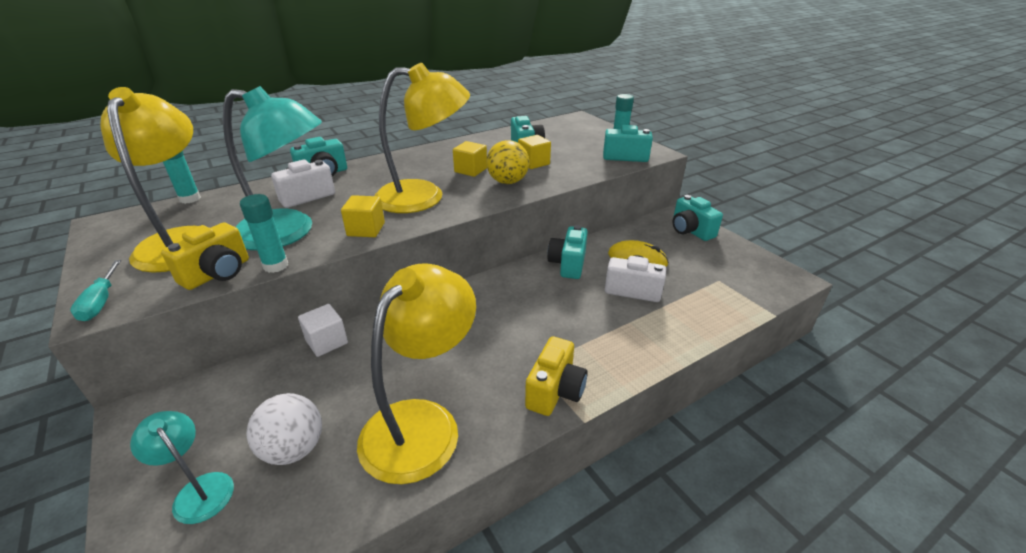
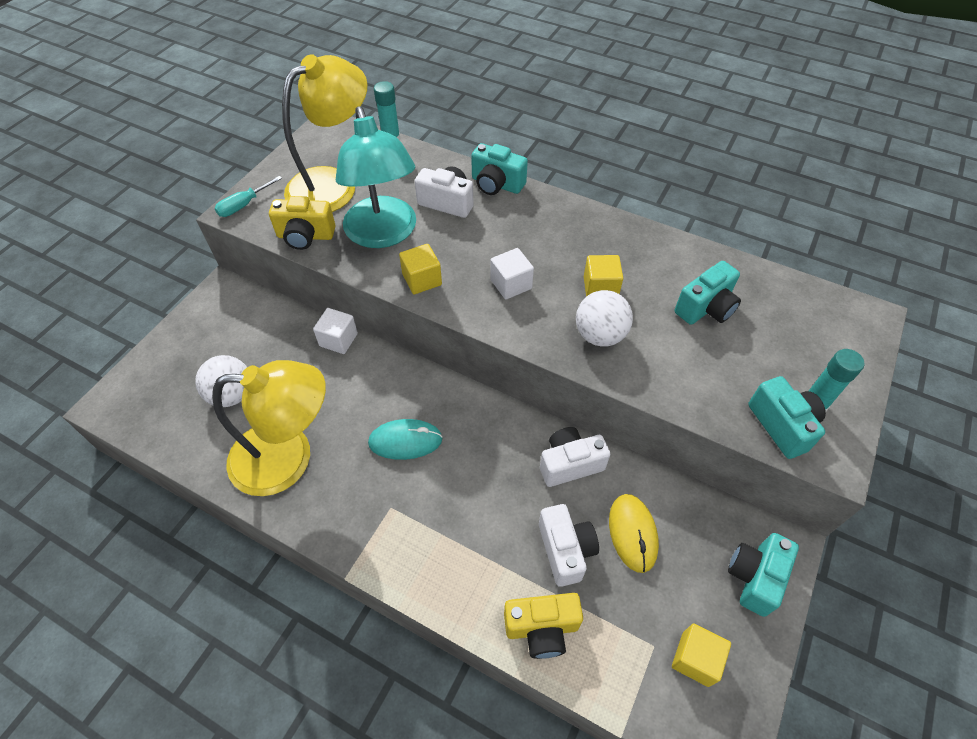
camera: 60 degrees right, 20 degrees up
(198, 489) = (183, 368): turquoise lamp -> none
(276, 266) = (334, 261): turquoise glue stick -> none
(424, 197) = (511, 284): yellow lamp -> white cube
(478, 335) = (405, 441): none -> turquoise mouse
(507, 182) = (600, 335): yellow ball -> white ball
(533, 163) = (670, 335): yellow cube -> yellow cube (695, 659)
(555, 391) = (368, 539): yellow camera -> yellow camera (542, 628)
(568, 264) = (570, 464): turquoise camera -> white camera

